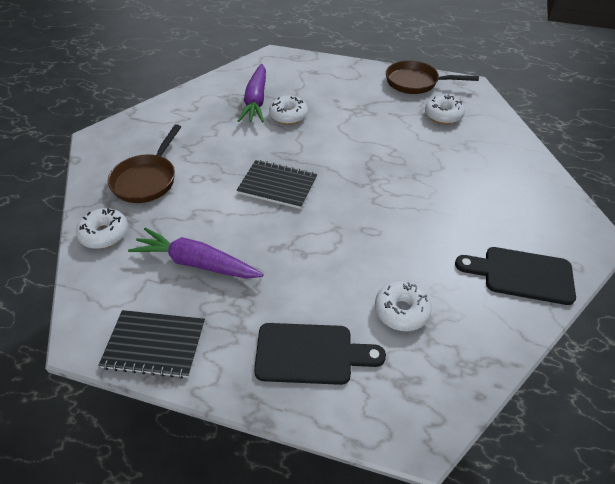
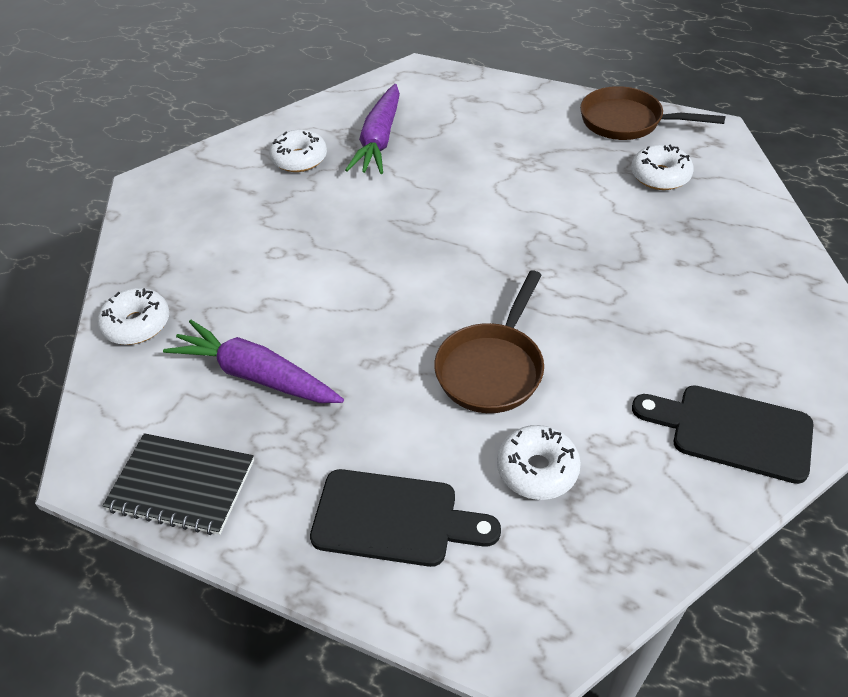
camera: 10 degrees right, 0 degrees up
(147, 179) = (206, 250): brown pan -> brown pan (492, 368)
(277, 185) = (389, 270): black notebook -> none
(288, 115) = (423, 165): white donut -> white donut (299, 159)

